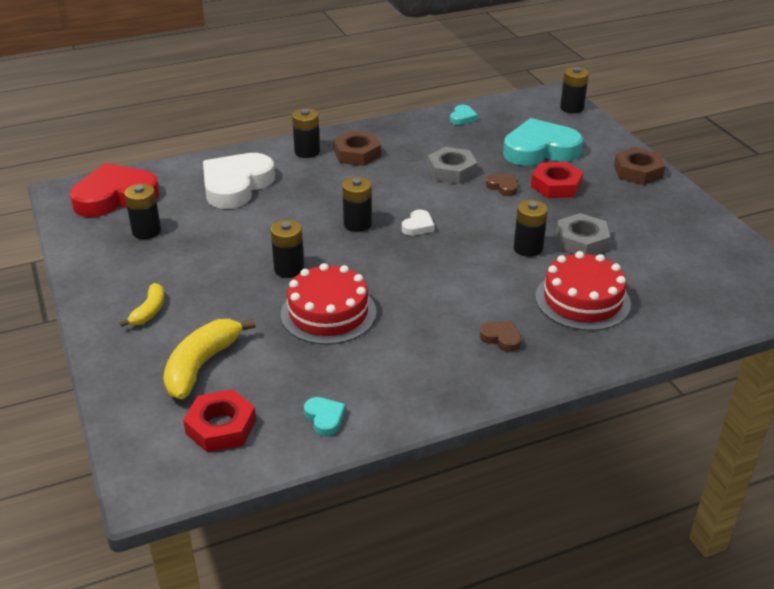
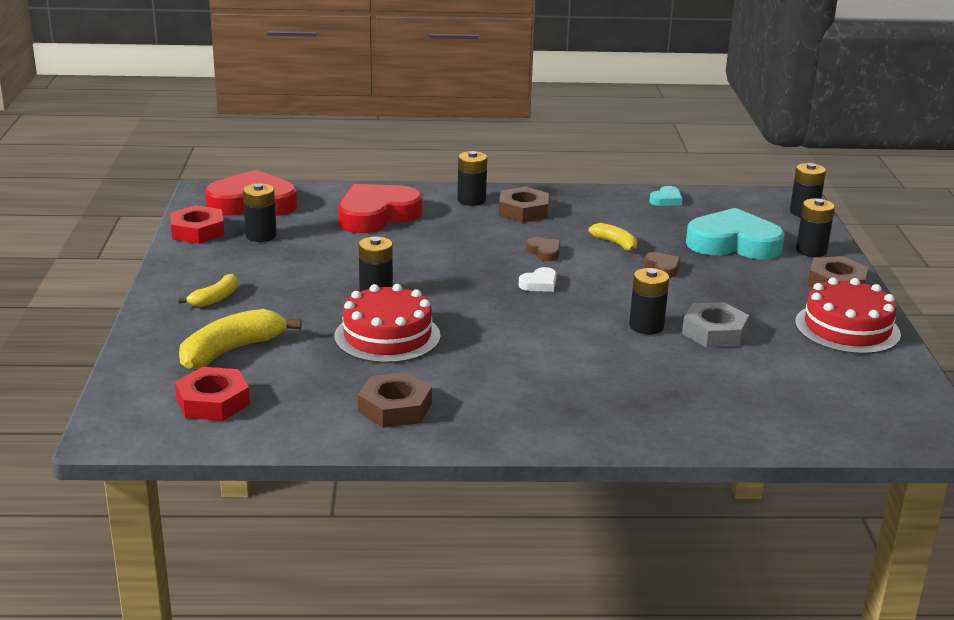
camera: 20 degrees right, 10 degrees down
(236, 185) = (376, 215): white heart -> red heart
(325, 418) = (316, 418): turquoise heart -> none
(357, 224) = (476, 270): black battery -> black battery (811, 250)
(383, 387) = (395, 408): none -> brown nut
(451, 171) = (615, 244): grey nut -> yellow banana
(501, 338) = (552, 396): brown heart -> brown heart (544, 252)
(556, 185) = (725, 278): red nut -> red nut (197, 231)
(582, 300) = (671, 383): red cake -> red cake (847, 328)

